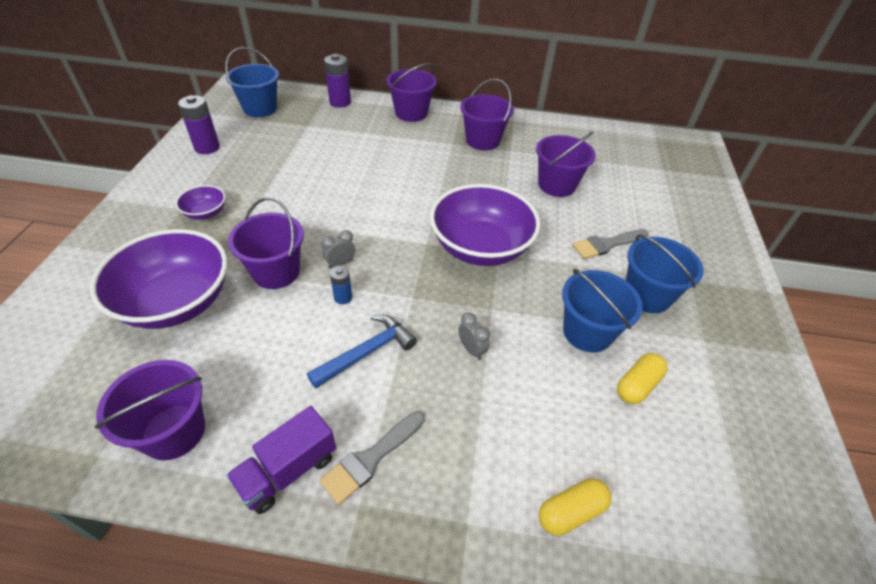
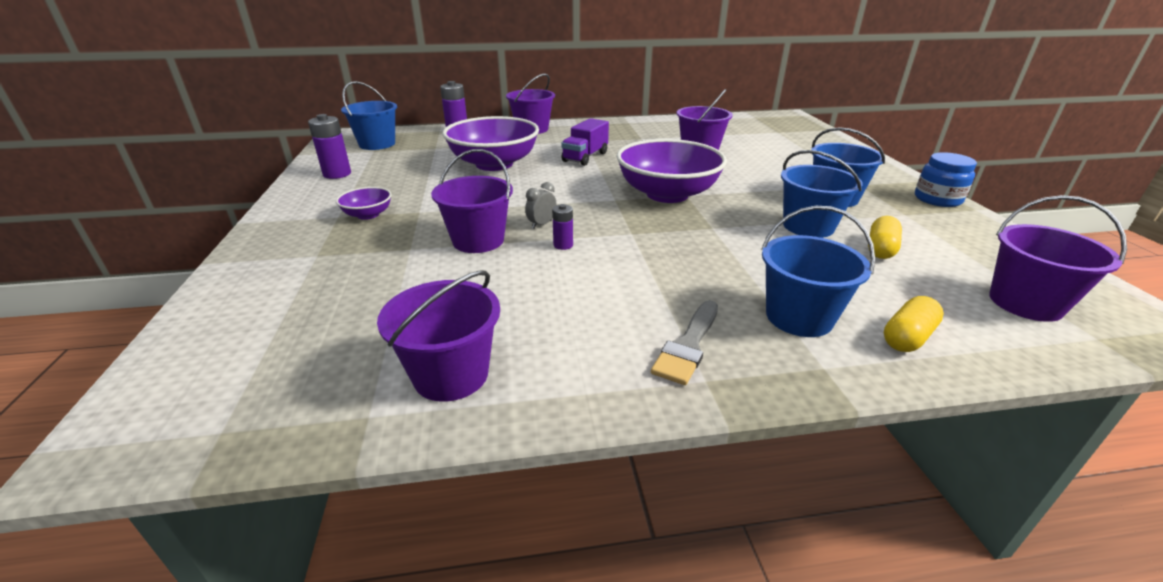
camera: 15 degrees left, 15 degrees down
(176, 302) = (380, 279): purple bowl -> purple bowl (494, 164)
(288, 470) = (608, 374): purple truck -> purple truck (585, 157)
(343, 297) = (563, 245): blue battery -> purple battery
(367, 352) = (619, 275): blue hammer -> none
(472, 350) = (718, 255): grey clock -> none
(483, 140) = (612, 136): purple bucket -> purple bucket (1025, 303)
(489, 454) = (799, 317): none -> blue bucket
(607, 244) = (773, 176): grey brush -> none
(760, 326) = (937, 199): none -> blue jar

